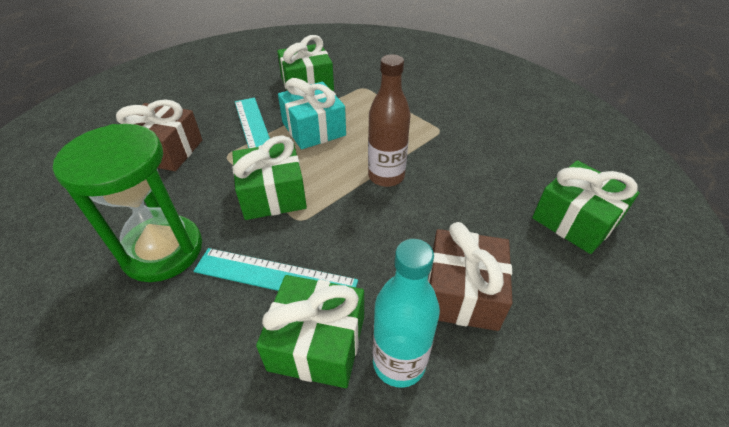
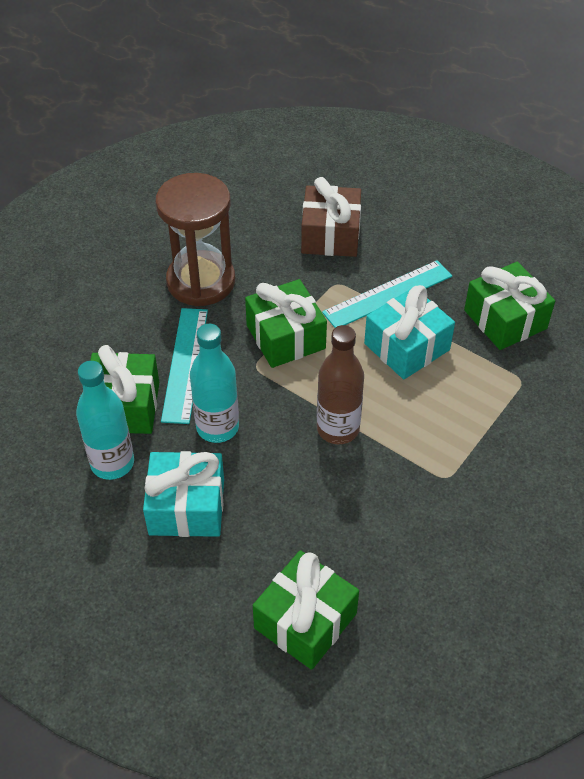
camera: 80 degrees right, 5 degrees up
(163, 250) = (201, 281): green hourglass -> brown hourglass
(367, 257) = (217, 427): none -> turquoise bottle
(462, 292) = (187, 507): brown gift -> turquoise gift

